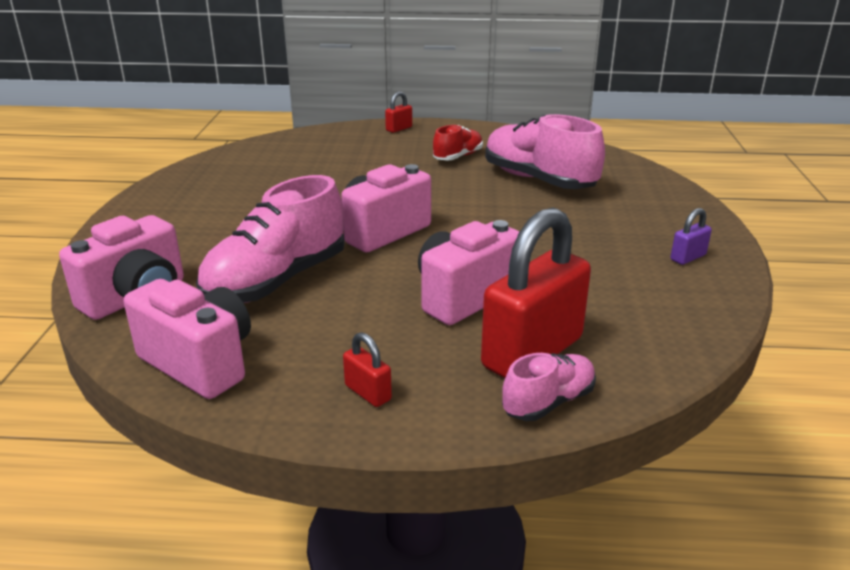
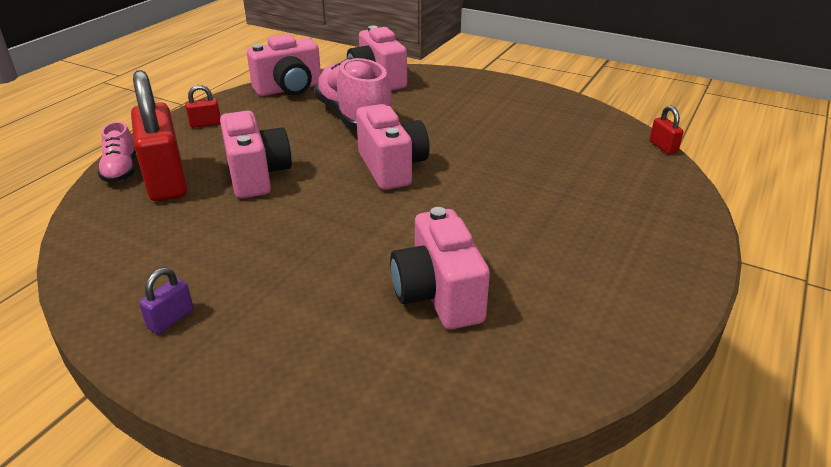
camera: 115 degrees right, 5 degrees up
(399, 129) = (679, 241): red padlock -> red padlock (663, 147)
(458, 157) = (551, 258): red shoe -> none
(538, 180) = (438, 295): pink shoe -> pink camera
(688, 257) = (171, 319): purple padlock -> purple padlock turned 45 degrees clockwise

